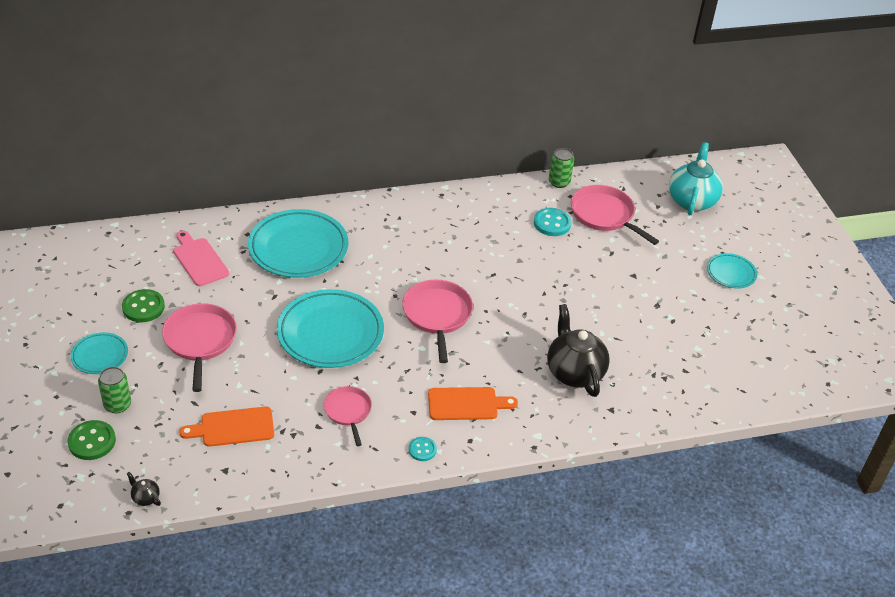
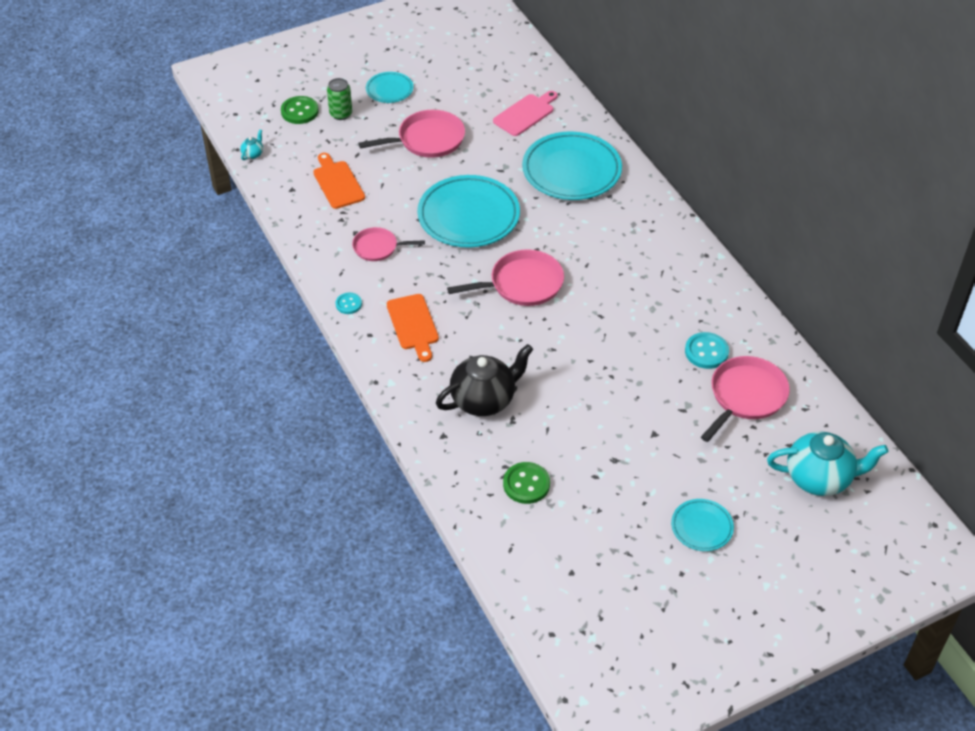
camera: 80 degrees right, 5 degrees up
(143, 307) = (453, 98): green button -> green button (526, 484)
(145, 498) = (253, 154): black teapot -> turquoise teapot
(348, 411) = (378, 247): pink pan -> pink pan turned 150 degrees counterclockwise
(559, 182) = (782, 348): green can -> none

